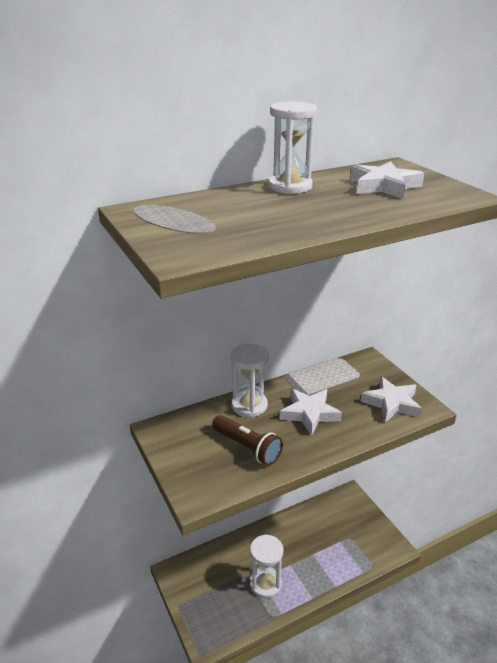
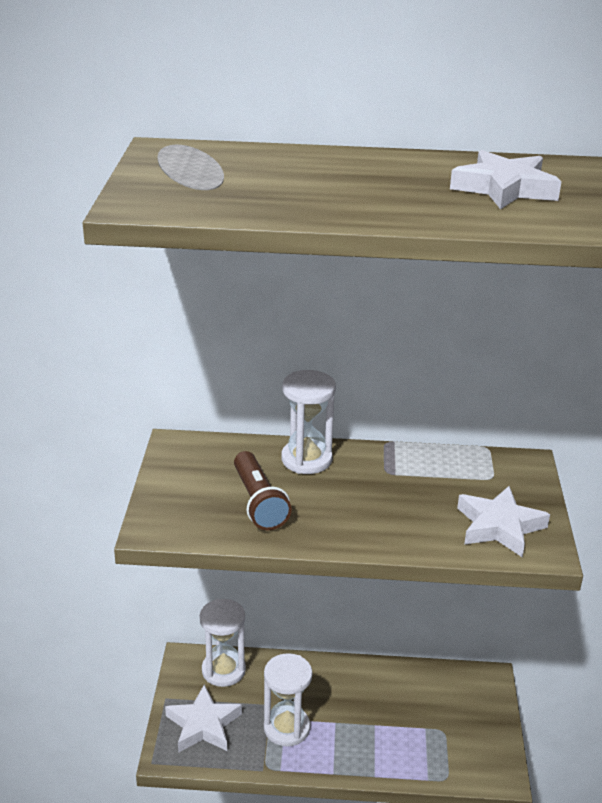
camera: 30 degrees right, 0 degrees up
(290, 186) = (380, 162): white hourglass -> white hourglass (223, 670)
(309, 413) = (373, 496): white star -> white star (203, 725)

